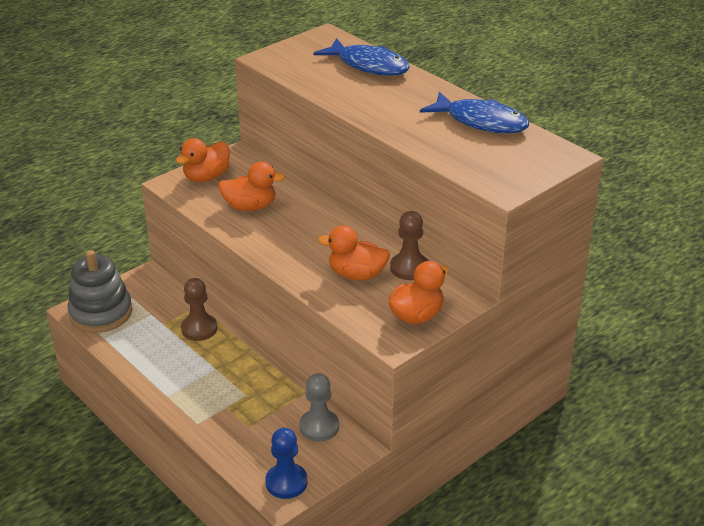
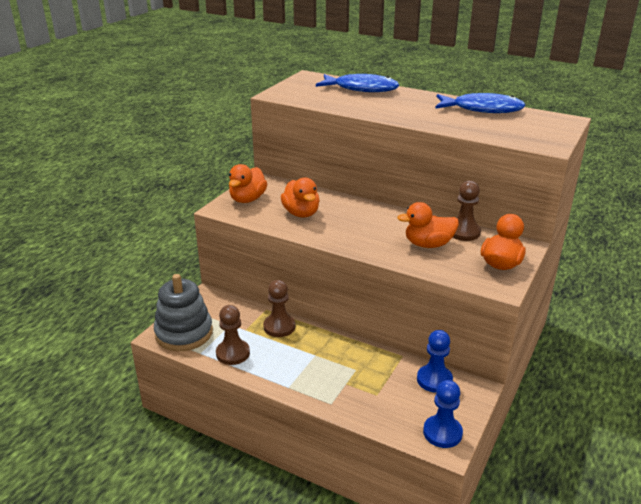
camera: 20 degrees left, 5 degrees down
(135, 346) = (233, 353): none -> brown pawn
(250, 207) = (301, 213): orange duck -> orange duck turned 90 degrees clockwise
(319, 427) = (434, 380): grey pawn -> blue pawn

